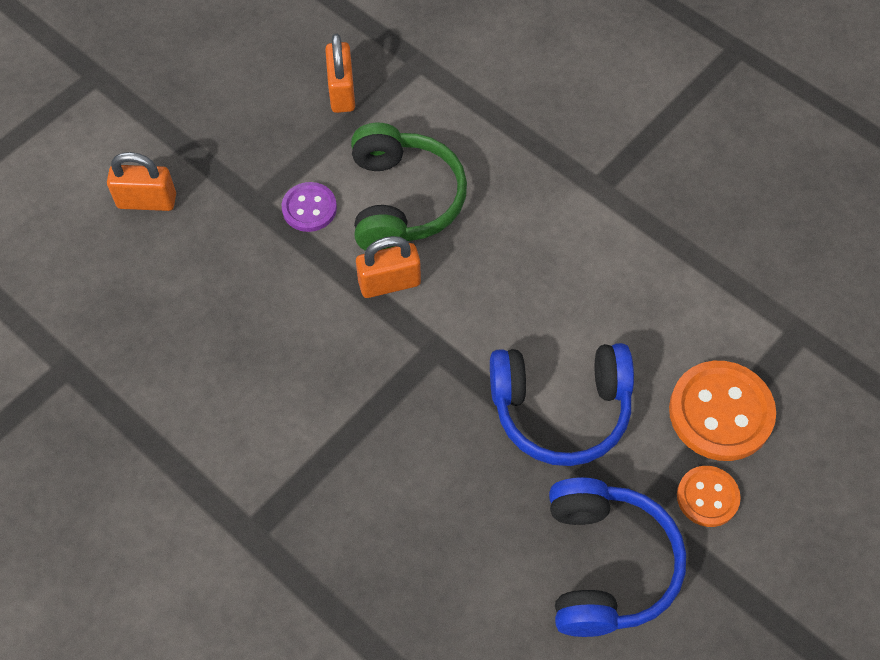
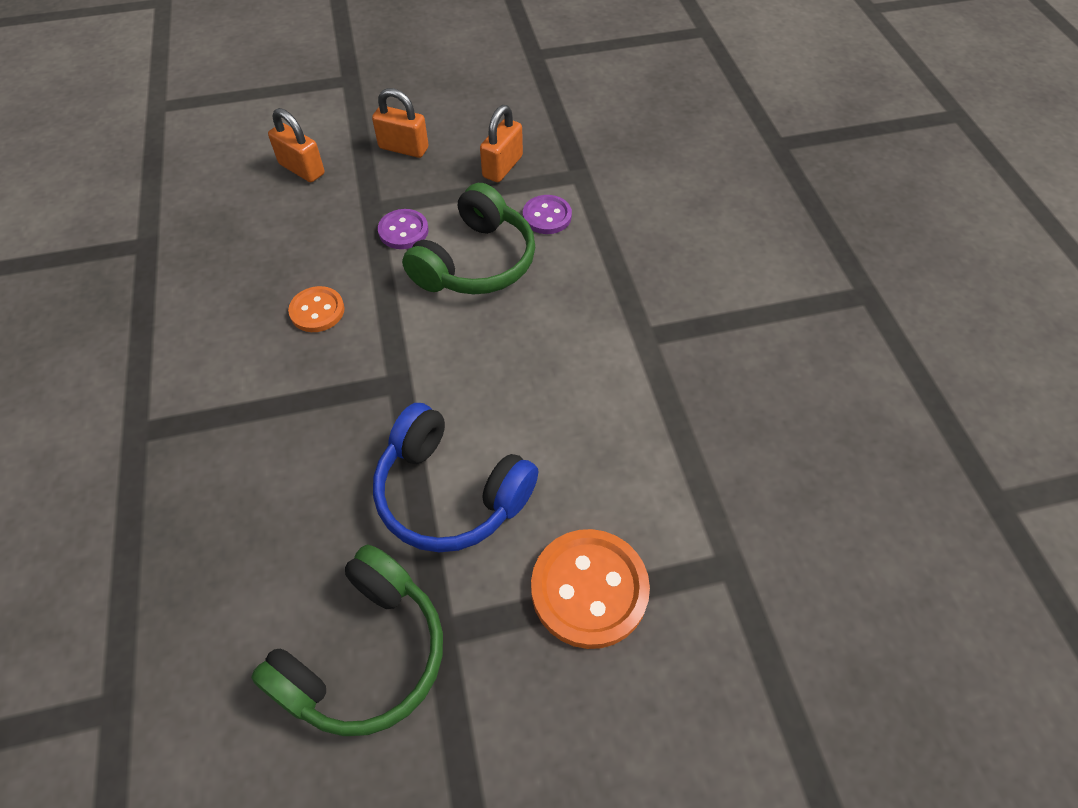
camera: 35 degrees right, 5 degrees down
(389, 283) = (409, 314): orange padlock -> orange padlock (403, 148)
(426, 120) = (547, 216): none -> purple button
(605, 565) = (364, 654): blue headphones -> green headphones
(707, 497) = (509, 659): orange button -> orange button (317, 311)

